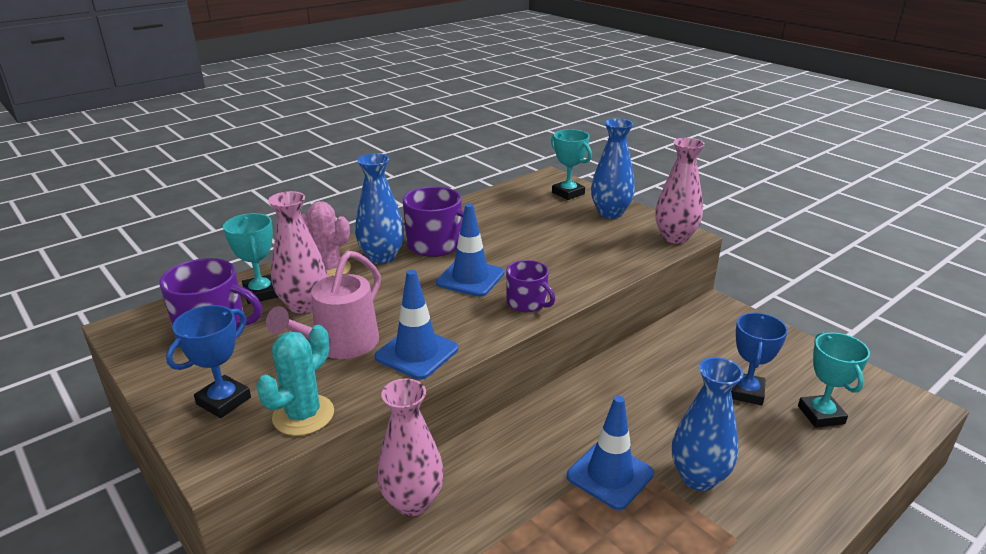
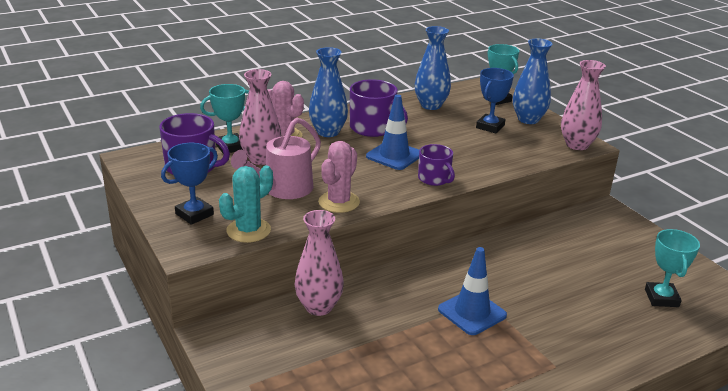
camera: 10 degrees right, 0 degrees up
(261, 293) = (230, 147): turquoise trophy -> turquoise trophy turned 75 degrees clockwise
(417, 353) = (339, 202): blue traffic cone -> pink cactus
(698, 477) = (541, 324): blue vase -> blue vase (431, 105)
(746, 392) = (605, 274): blue trophy -> blue trophy (490, 127)

